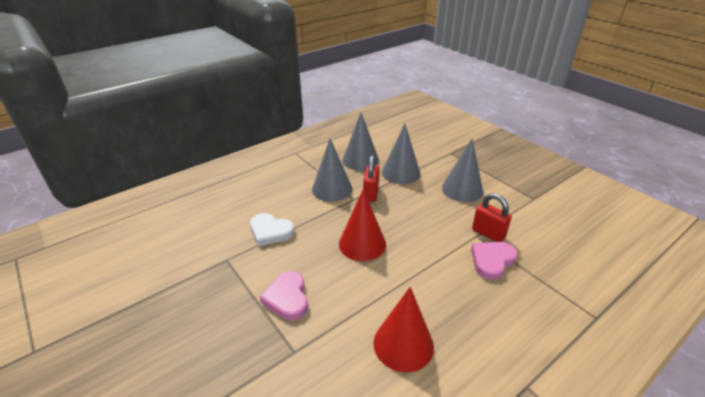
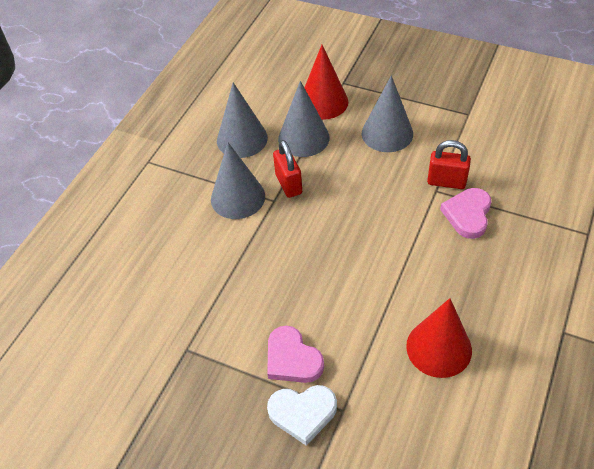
camera: 25 degrees left, 15 degrees up
(270, 231) = (209, 289): white heart -> white heart (303, 413)
(362, 244) = (325, 256): red cone -> red cone (323, 102)

